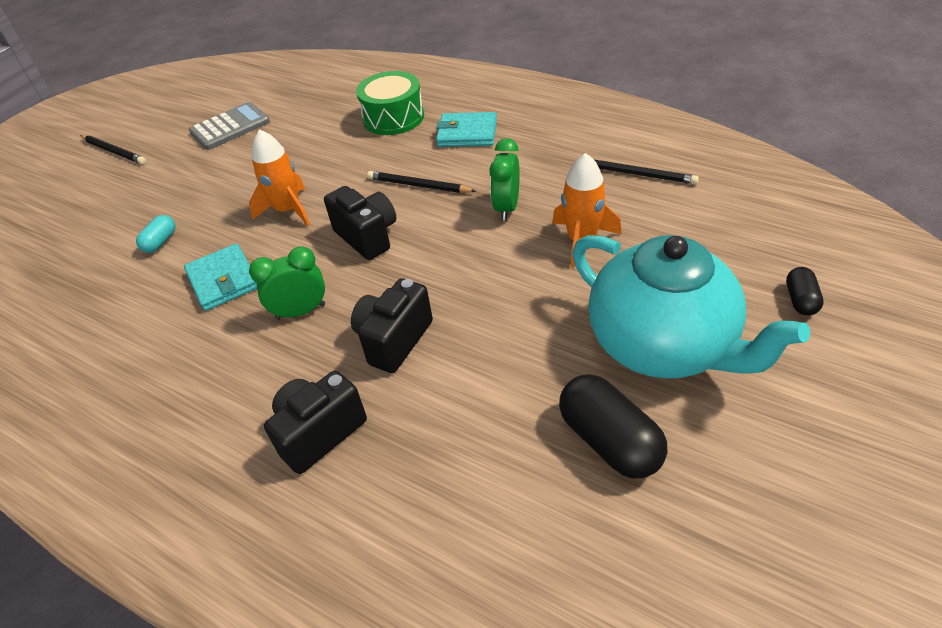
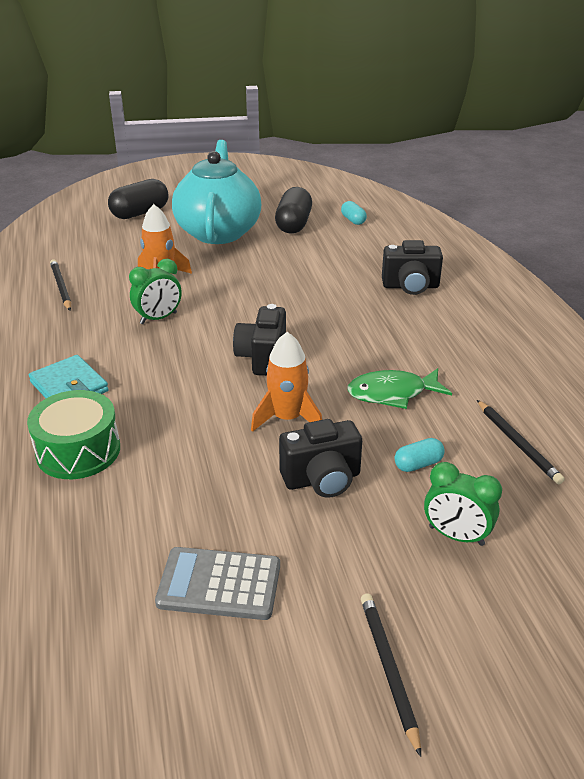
camera: 140 degrees left, 10 degrees down
(223, 280) = (392, 393): turquoise wallet -> green fish
(301, 311) = (361, 341): green clock -> green clock (456, 536)
(394, 340) = (327, 298): black camera -> black camera (322, 479)
(419, 185) = (175, 370): black pencil -> black pencil (517, 443)
(550, 531) = (353, 220): none -> turquoise capsule
(800, 300) = (140, 213): black capsule -> black capsule, size x1.88

